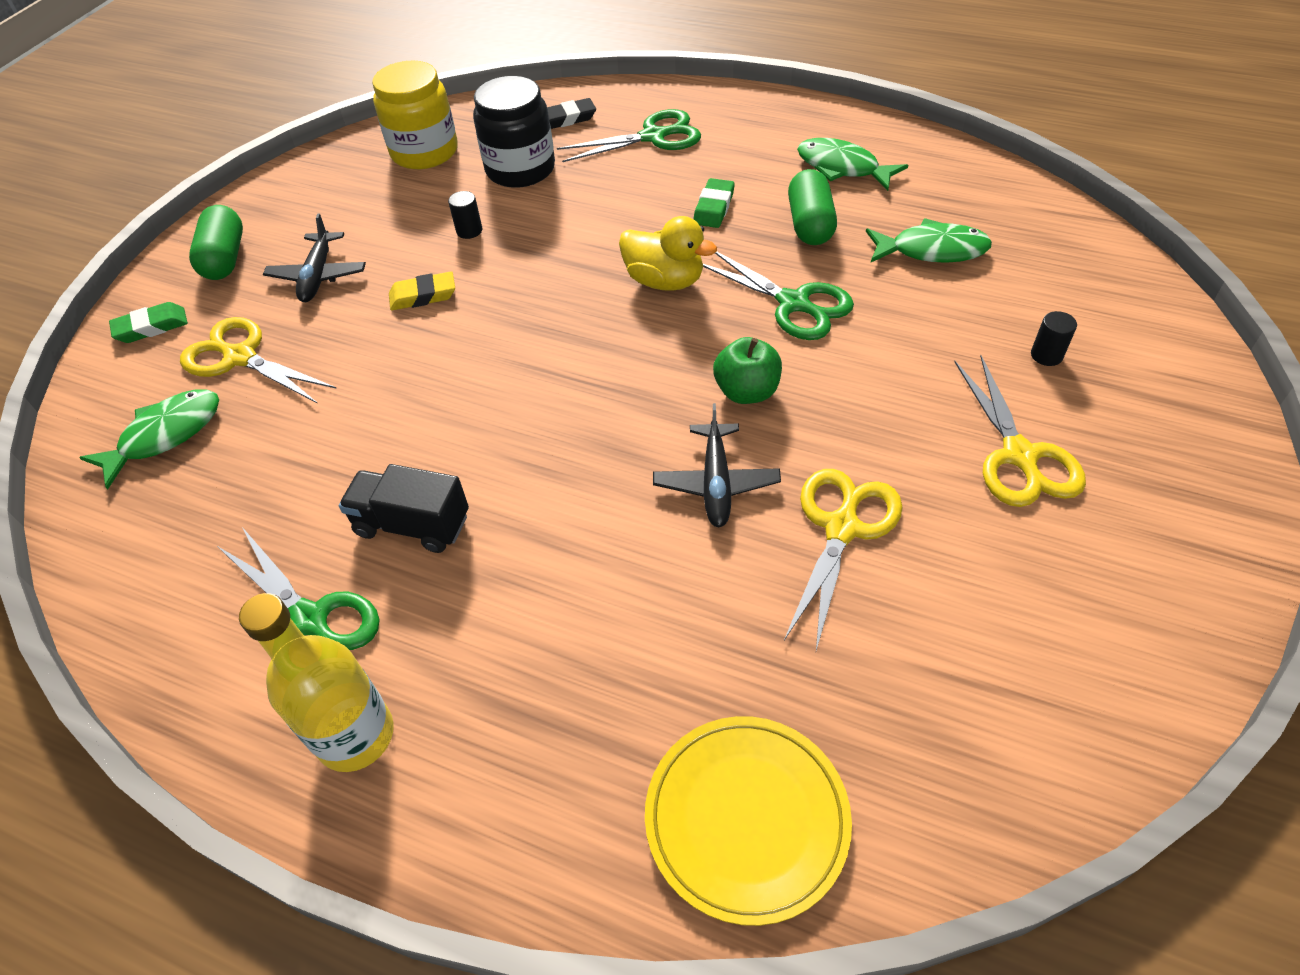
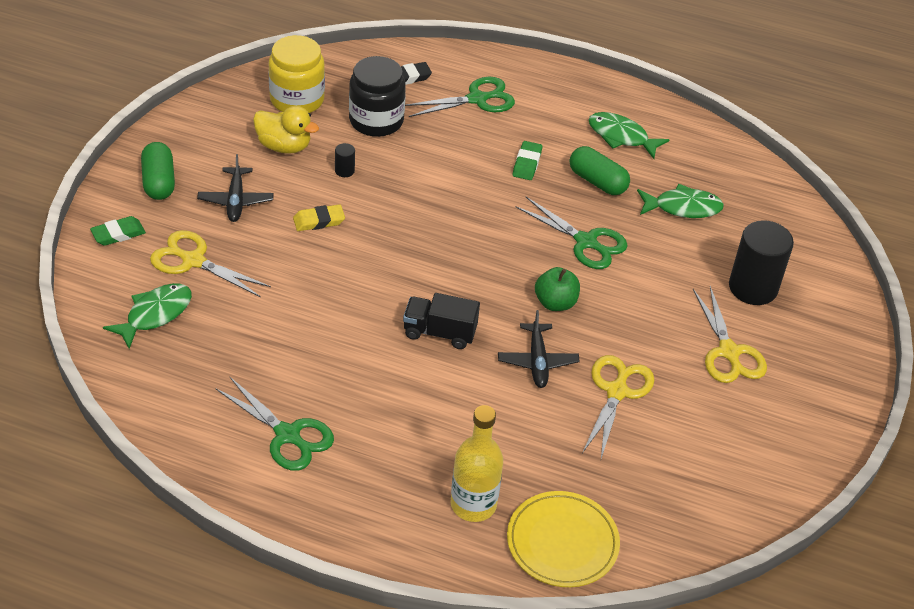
camera: 10 degrees left, 5 degrees down
(355, 735) = (331, 498): yellow bottle -> yellow bottle (473, 504)
(412, 525) = (342, 380): black truck -> black truck (439, 332)
(665, 281) = (494, 220): yellow duck -> yellow duck (284, 146)
(810, 224) = (597, 181): green capsule -> green capsule turned 45 degrees counterclockwise
(1046, 355) = (753, 287): black cylinder -> black cylinder, size x2.37

